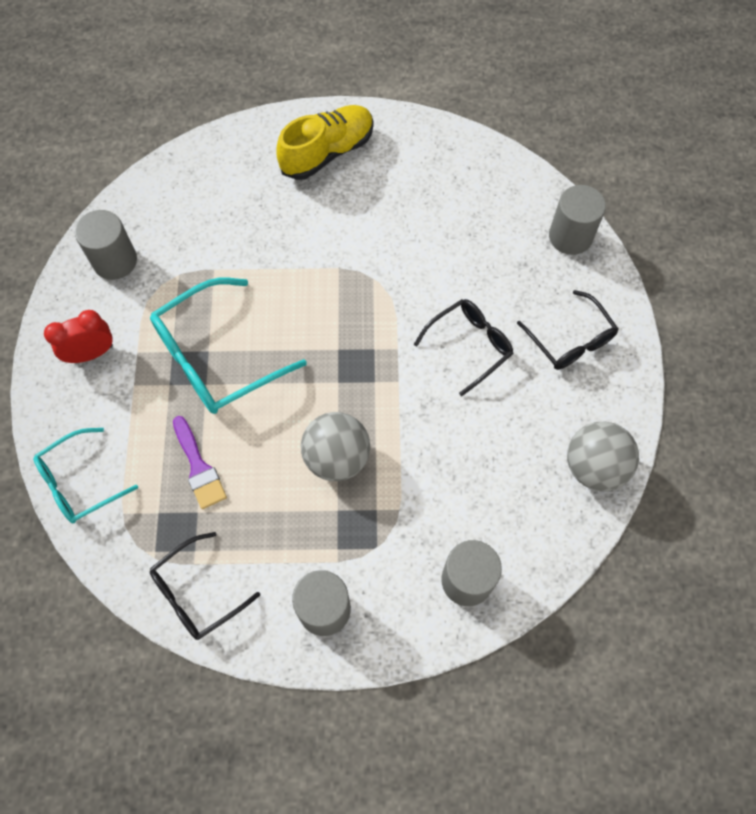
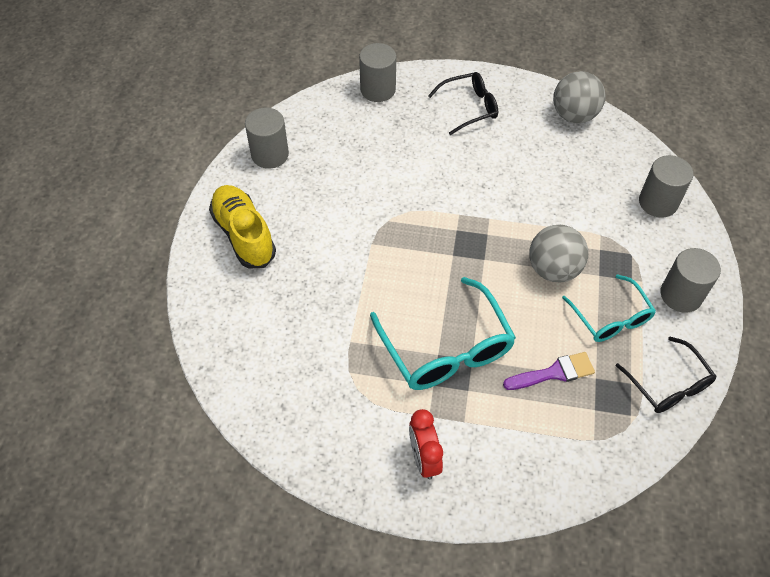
camera: 80 degrees left, 10 degrees down
(80, 482) = (560, 475): turquoise glasses -> turquoise glasses (610, 317)
(115, 261) = (320, 429): grey cylinder -> grey cylinder (270, 154)
(469, 346) = (465, 168): black glasses -> none

